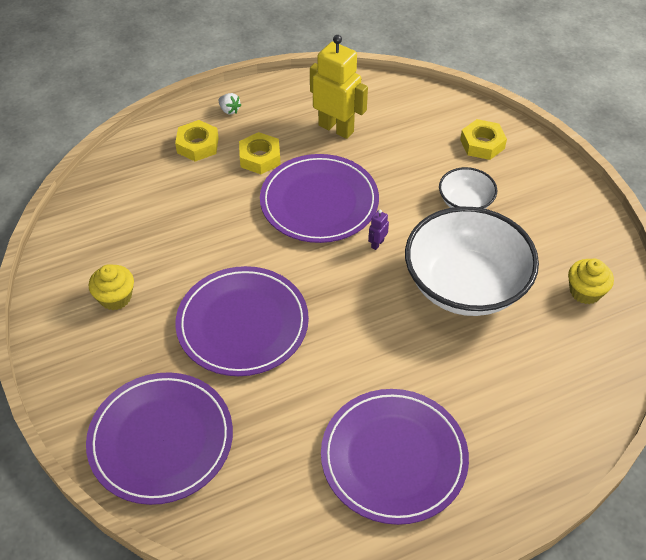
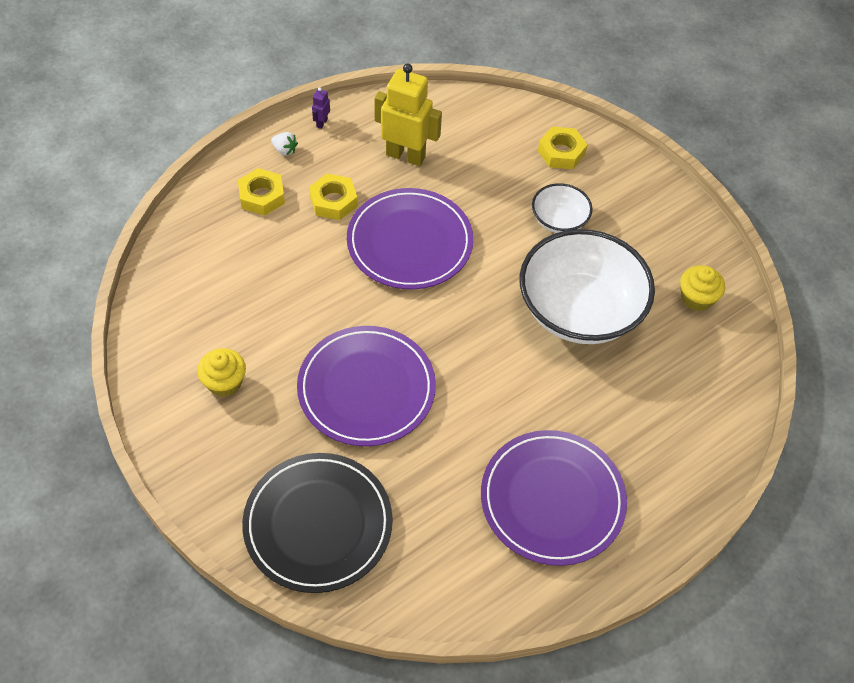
camera: 15 degrees left, 5 degrees up
(161, 440) = (318, 524): purple plate -> black plate
(377, 244) = (481, 279): purple robot -> purple robot (321, 123)

